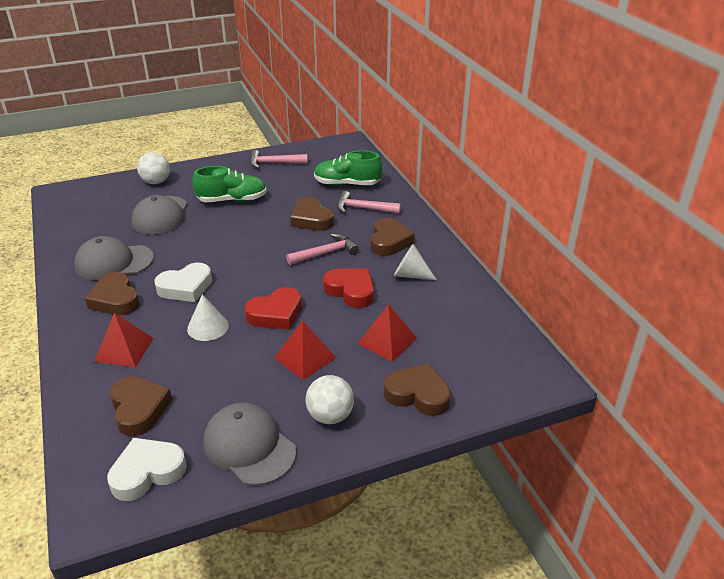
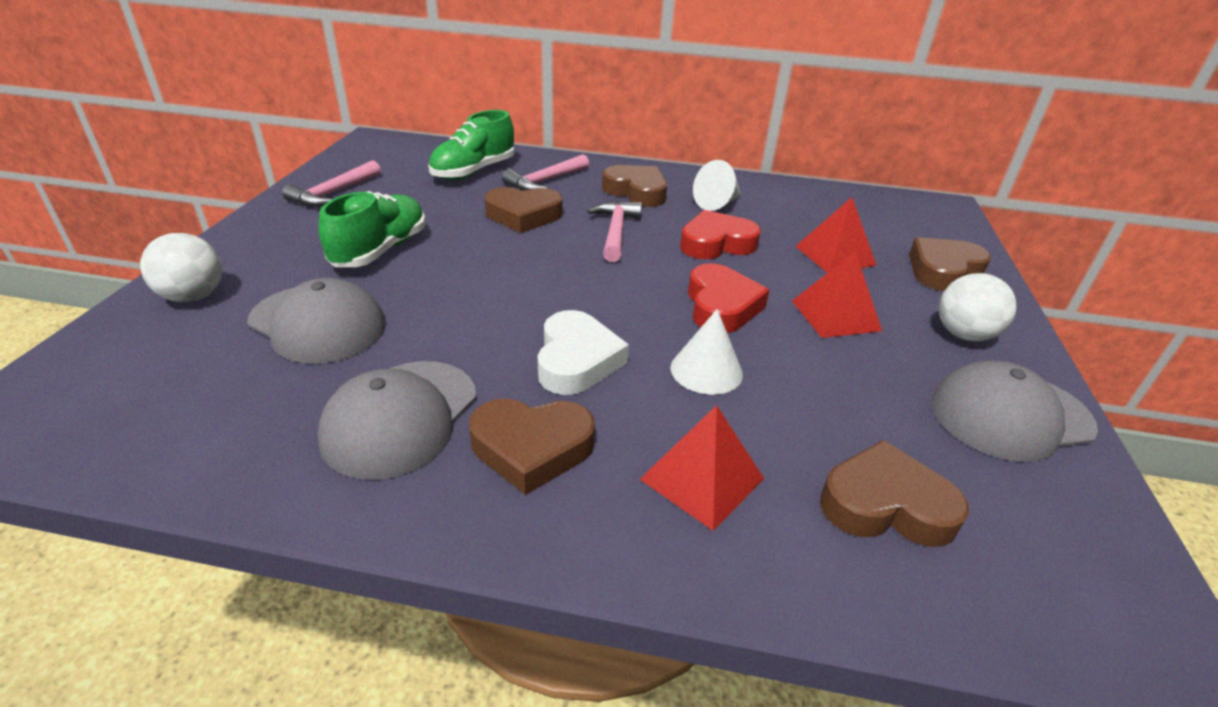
camera: 60 degrees left, 0 degrees up
(147, 472) = (1055, 539): white heart -> none

